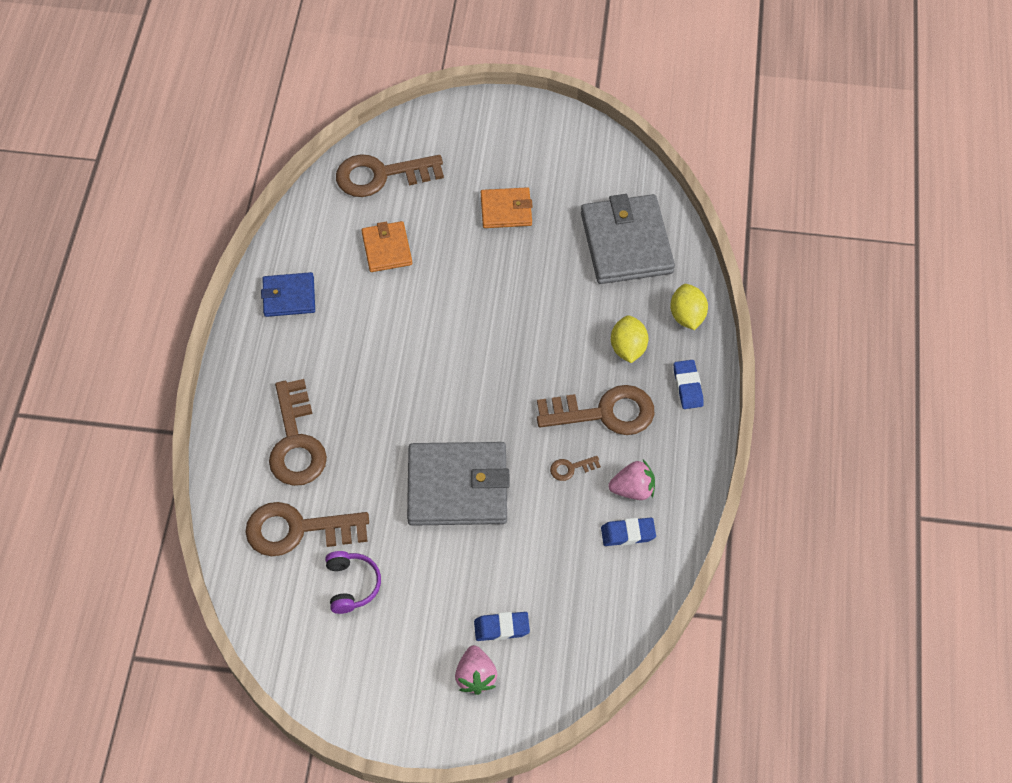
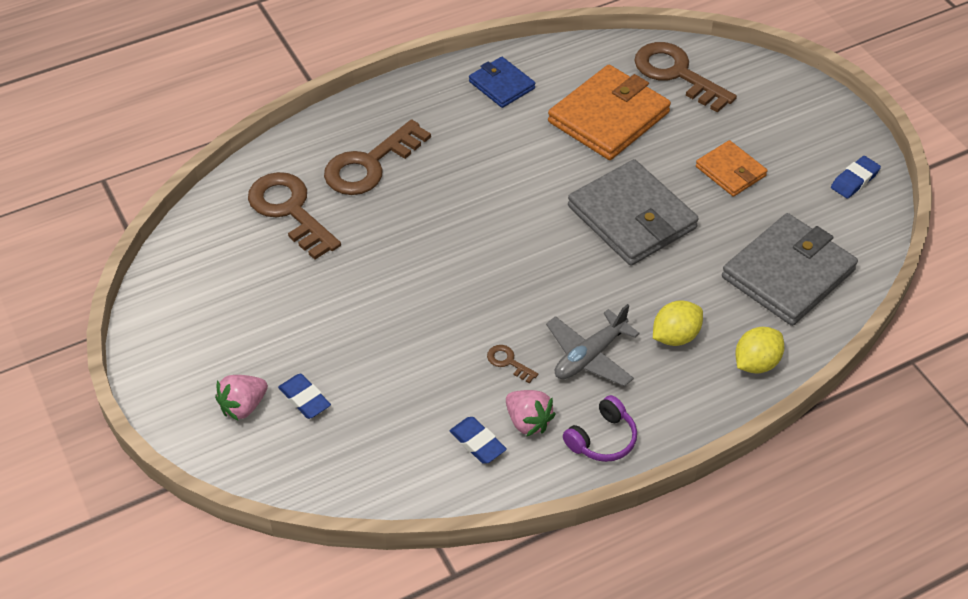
camera: 55 degrees right, 10 degrees down
(352, 585) = (266, 273): purple headphones -> purple headphones (602, 439)
(387, 249) = (608, 117): orange wallet -> orange wallet, size x1.80
(457, 487) = (419, 291): grey wallet -> grey wallet (631, 217)
(605, 412) = (590, 356): brown key -> grey plane
(687, 386) = (679, 405): blue eraser -> blue eraser (854, 180)

